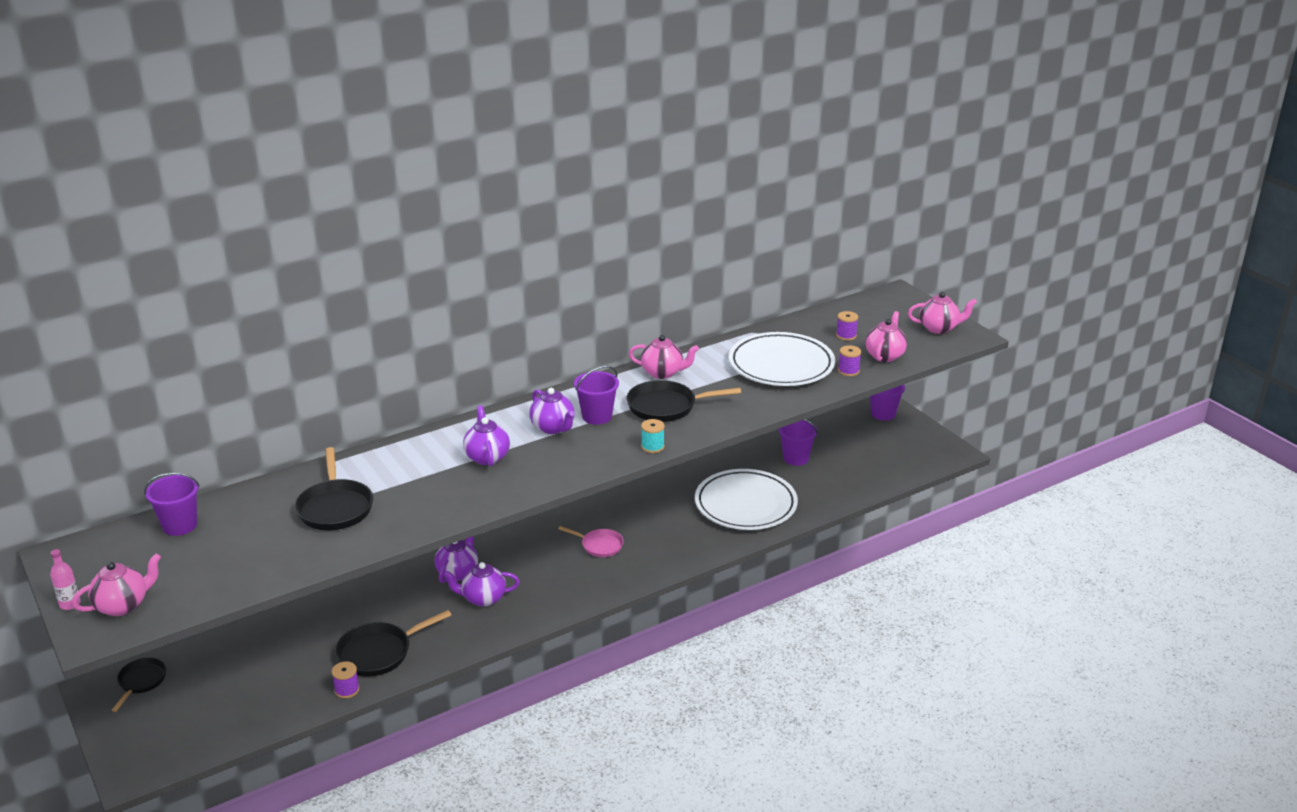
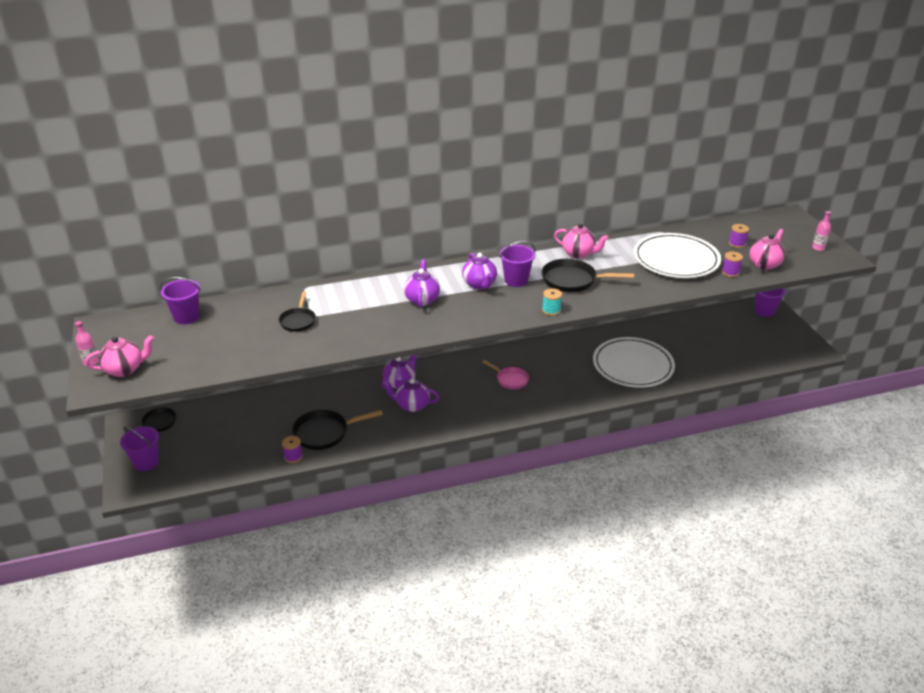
camera: 15 degrees right, 5 degrees up
(335, 507) = (298, 321): black pan -> black pan, size x0.63
(796, 458) = (683, 336): purple bucket -> purple bucket (146, 462)
(939, 328) = (818, 248): pink teapot -> pink bottle

